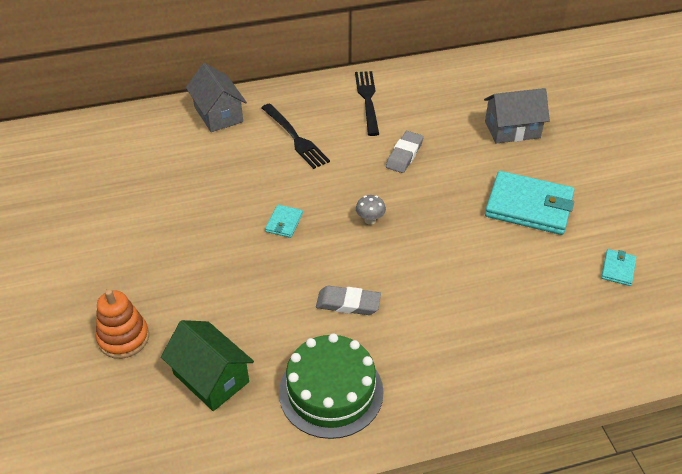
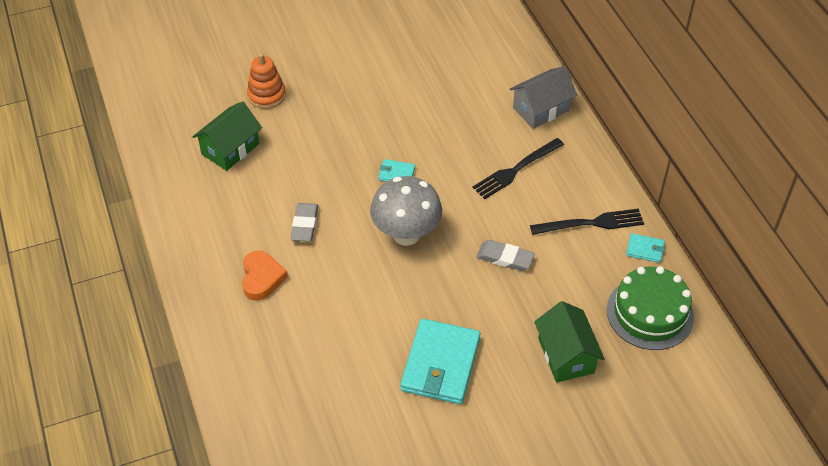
camera: 85 degrees right, 5 degrees up
(331, 391) = (217, 220): green cake -> green cake (650, 313)
(370, 220) = (406, 234): grey mushroom -> grey mushroom, size x2.49
(425, 345) = (262, 278): none -> orange heart
(512, 130) = (566, 355): grey house -> green house
(618, 269) = (358, 436): turquoise wallet -> turquoise wallet (645, 249)

